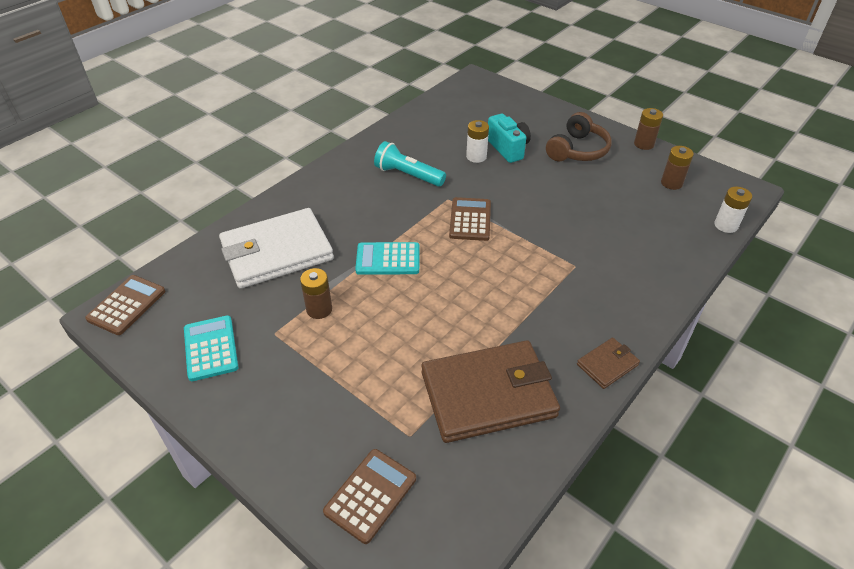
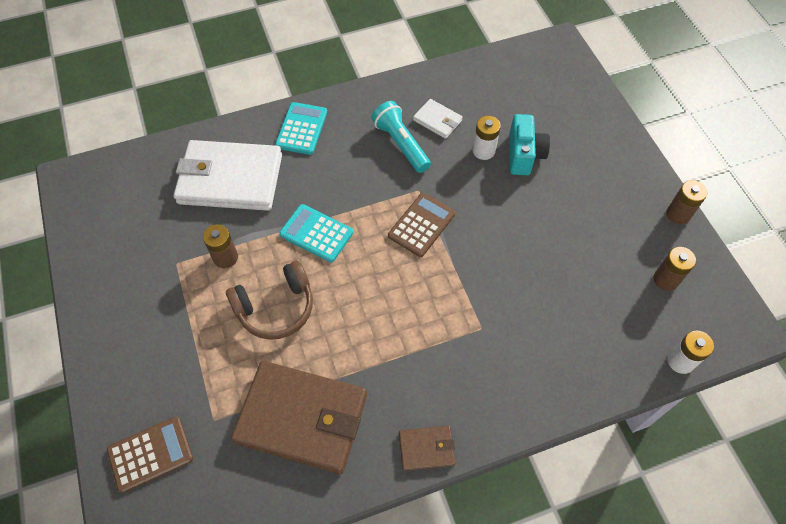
camera: 30 degrees right, 15 degrees up
(126, 305) = (87, 177): brown calculator -> none
(210, 348) = (122, 252): turquoise calculator -> turquoise calculator (301, 129)
(424, 151) = (437, 120): none -> white wallet
(577, 150) = (596, 189): brown headphones -> brown headphones (276, 308)

